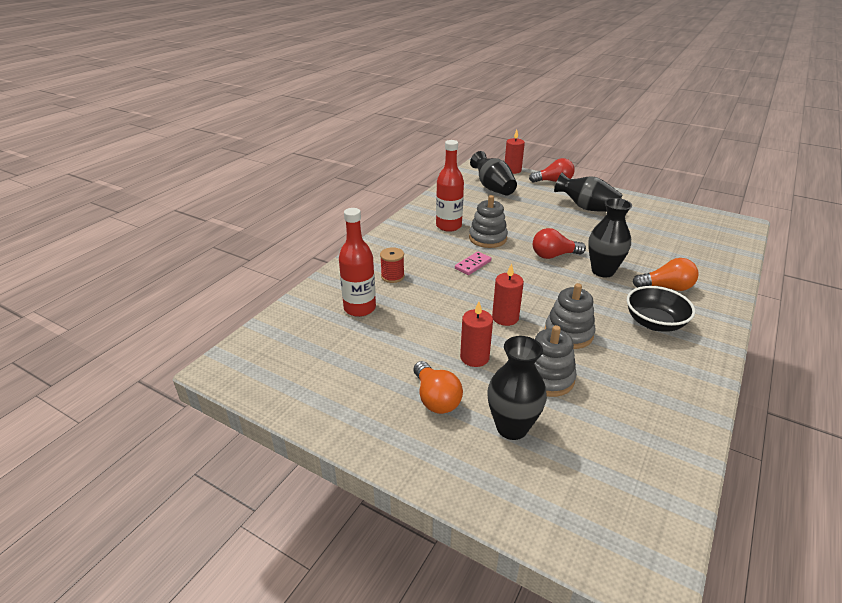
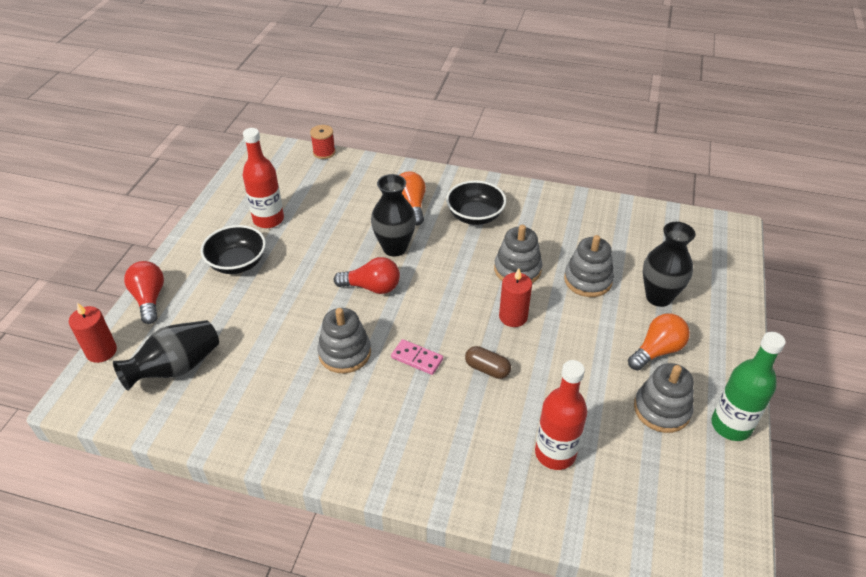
camera: 105 degrees left, 10 degrees up
(327, 419) = (731, 425): none -> green bottle
(368, 377) = (662, 409): none -> grey stacking toy
(392, 276) = (473, 437): red spool -> red spool (324, 152)
(448, 226) = (317, 402): red bottle -> red bottle (268, 219)
(451, 293) = (487, 369): none -> brown capsule
(474, 357) = (587, 332): red candle -> none
(553, 255) = (372, 287): red light bulb -> red light bulb turned 60 degrees counterclockwise
(586, 208) = (237, 263): black vase -> black bowl

